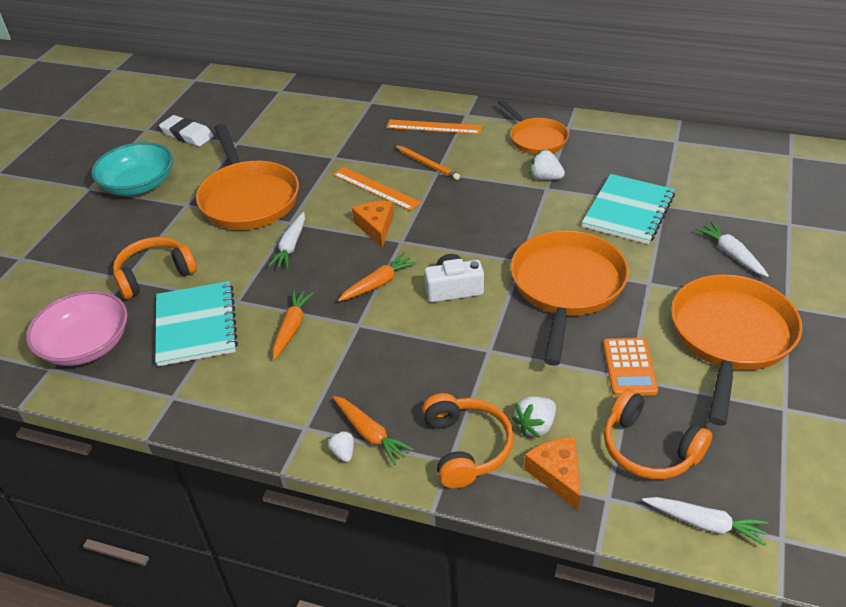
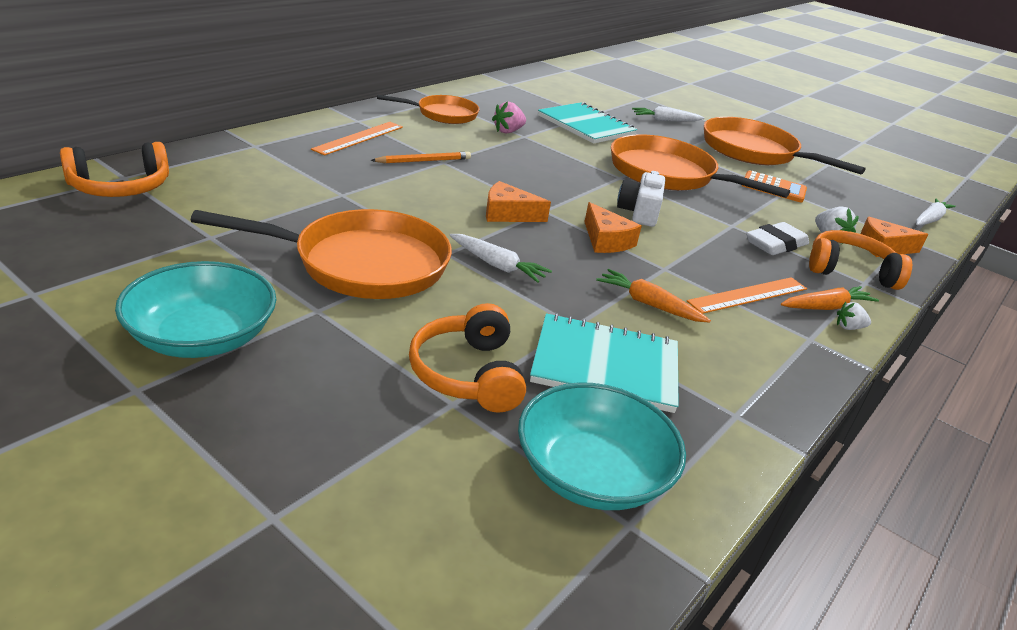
camera: 75 degrees left, 10 degrees down
(86, 345) = (592, 473): pink bowl -> turquoise bowl
(187, 135) = (120, 264): white eraser -> white eraser (775, 244)
(375, 188) = (436, 194): orange ruler -> orange ruler (748, 295)
(378, 283) = (606, 240): orange carrot -> orange cheese
(545, 178) = (508, 131): white strawberry -> pink strawberry
(649, 448) = (859, 211): orange headphones -> orange headphones (120, 187)

